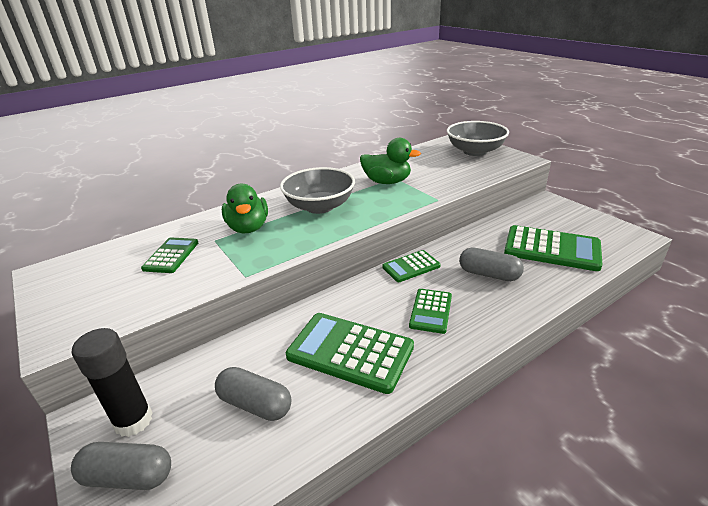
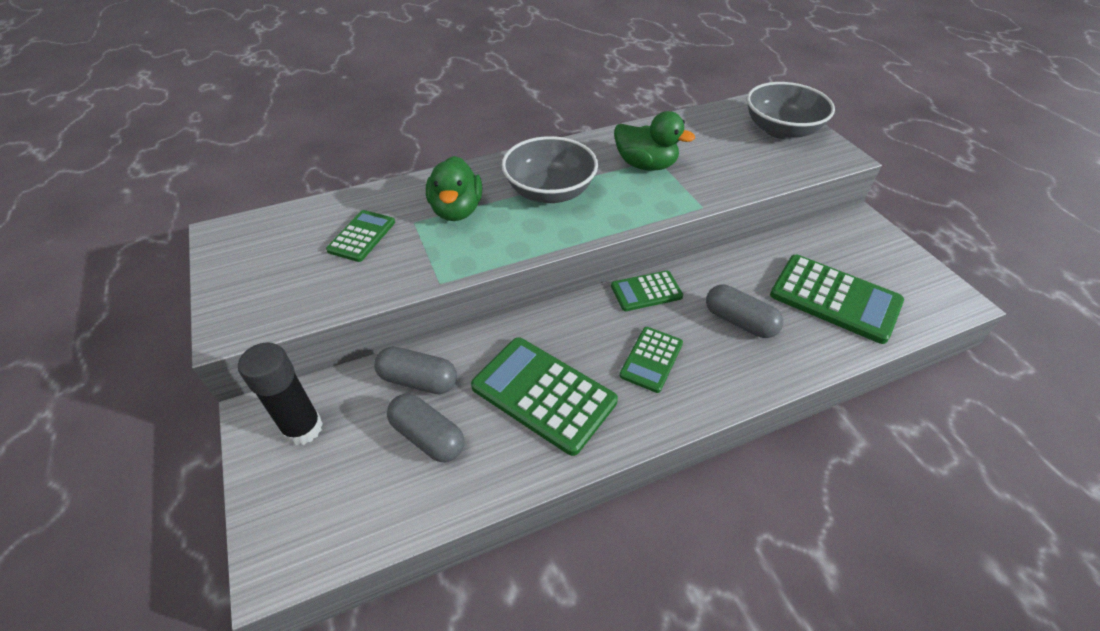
camera: 10 degrees right, 15 degrees up
(128, 477) = (291, 489): grey capsule -> grey capsule (418, 380)

